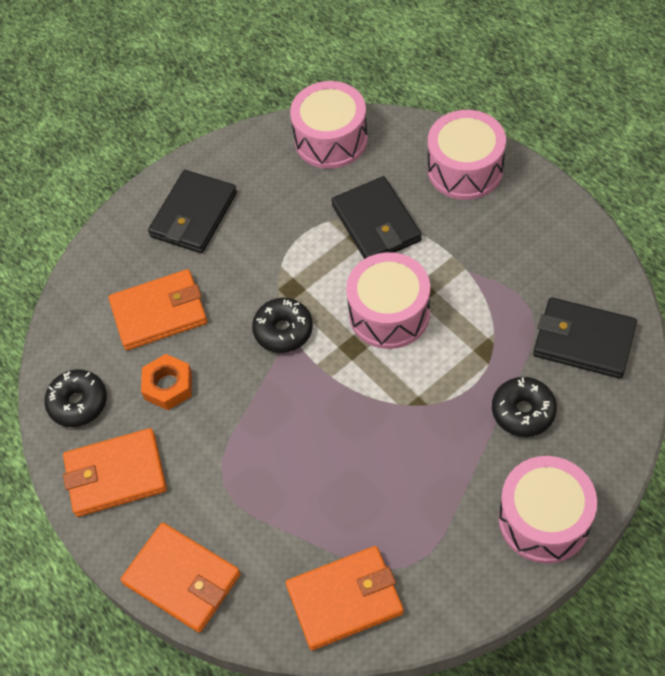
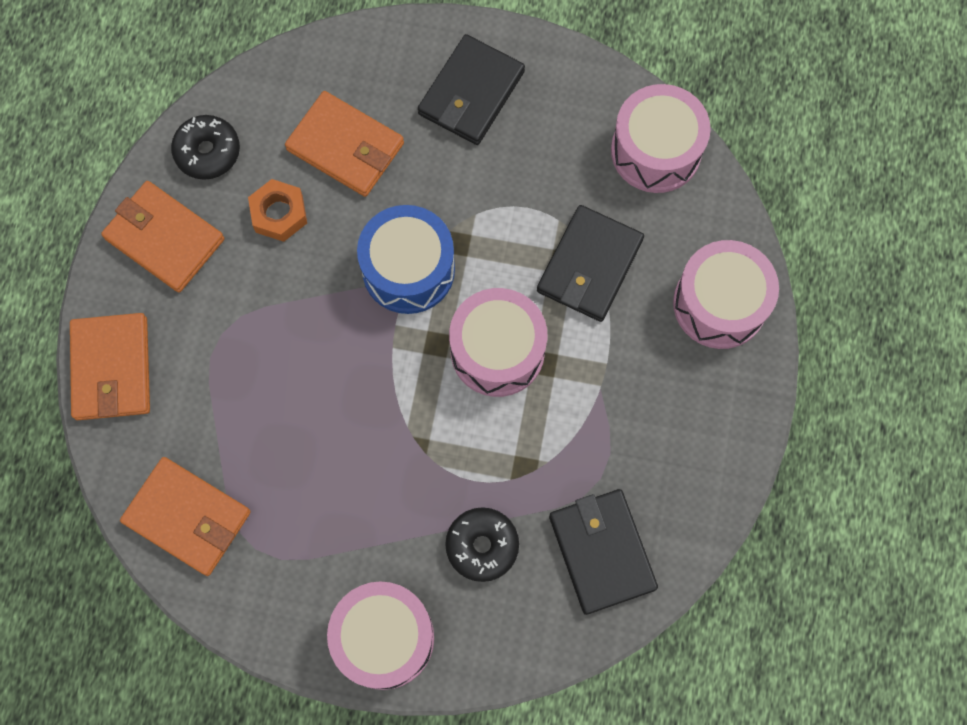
camera: 45 degrees right, 15 degrees up
(193, 215) = (471, 93): black wallet -> black wallet turned 45 degrees counterclockwise
(283, 330) = (408, 269): black donut -> blue drum

